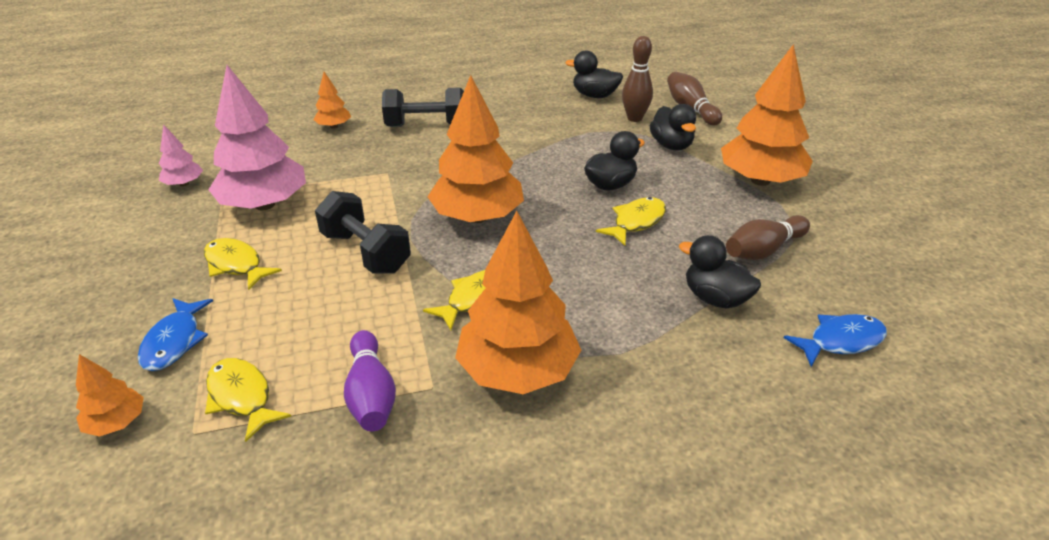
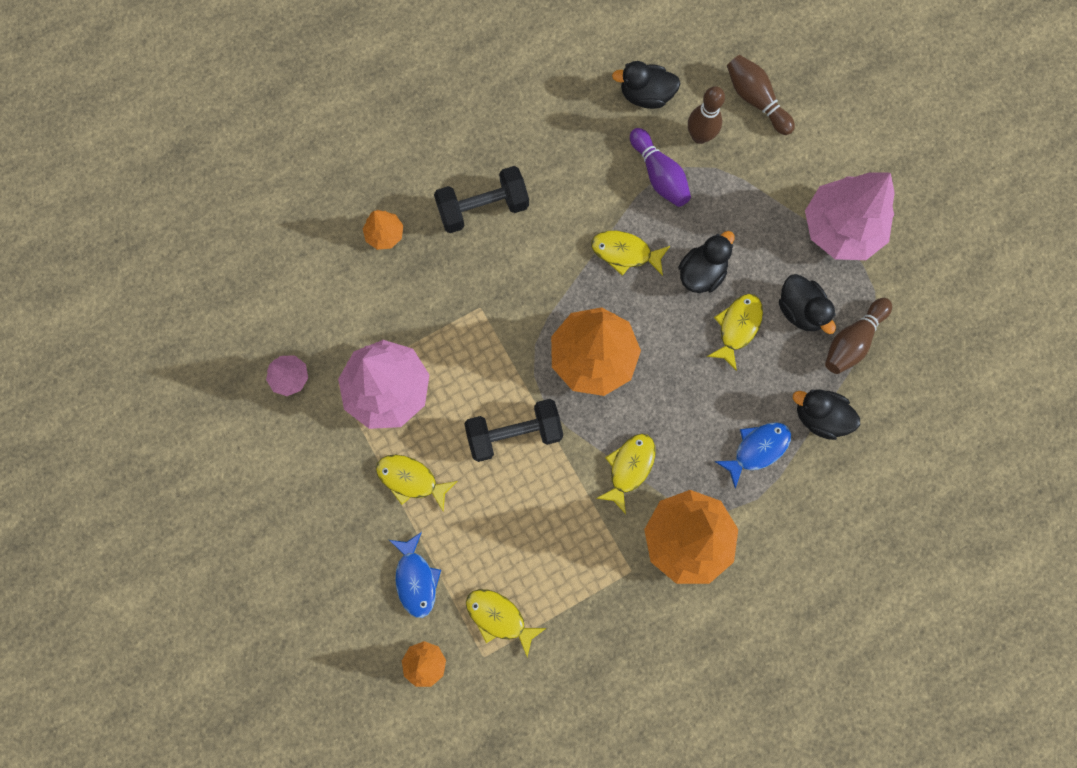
camera: 15 degrees left, 40 degrees up
(366, 252) = (514, 433): black dumbbell -> black dumbbell turned 45 degrees counterclockwise
(371, 394) = (590, 589): purple bowling pin -> purple bowling pin (659, 175)
(540, 164) = (625, 253): none -> yellow fish
(671, 145) = (747, 183): black duck -> black duck (800, 310)
(760, 180) = (841, 228): orange tree -> pink tree
(841, 341) = (918, 442): blue fish -> blue fish (757, 449)

